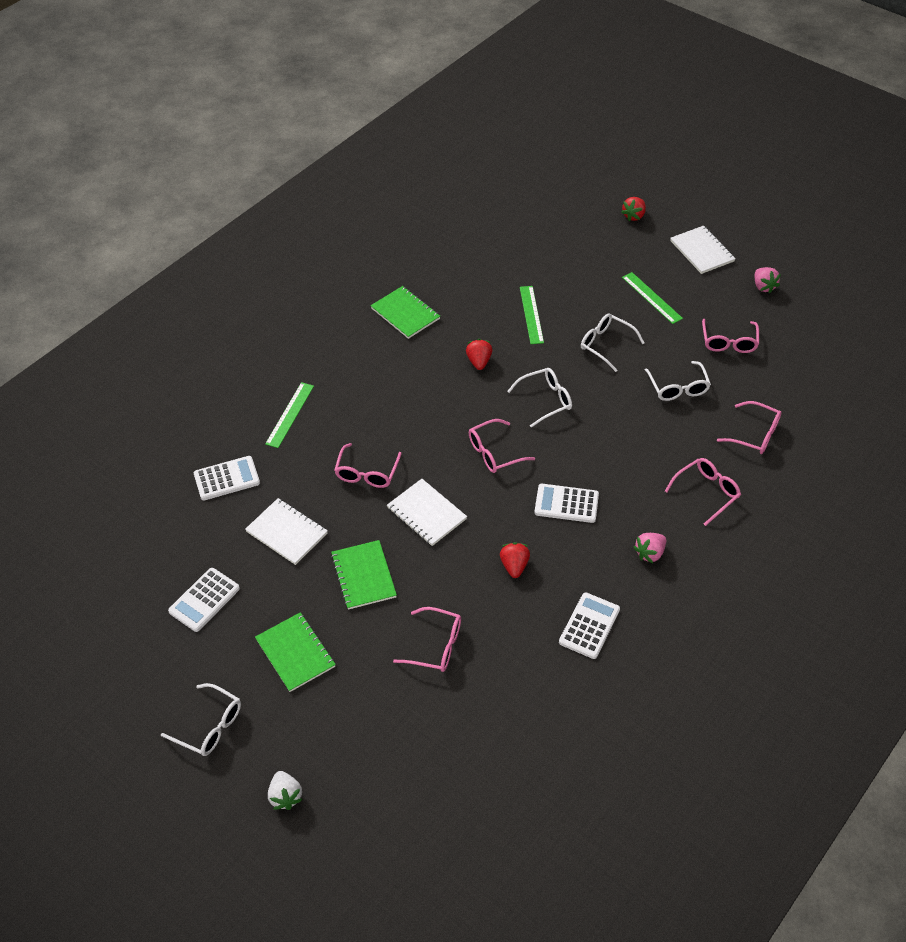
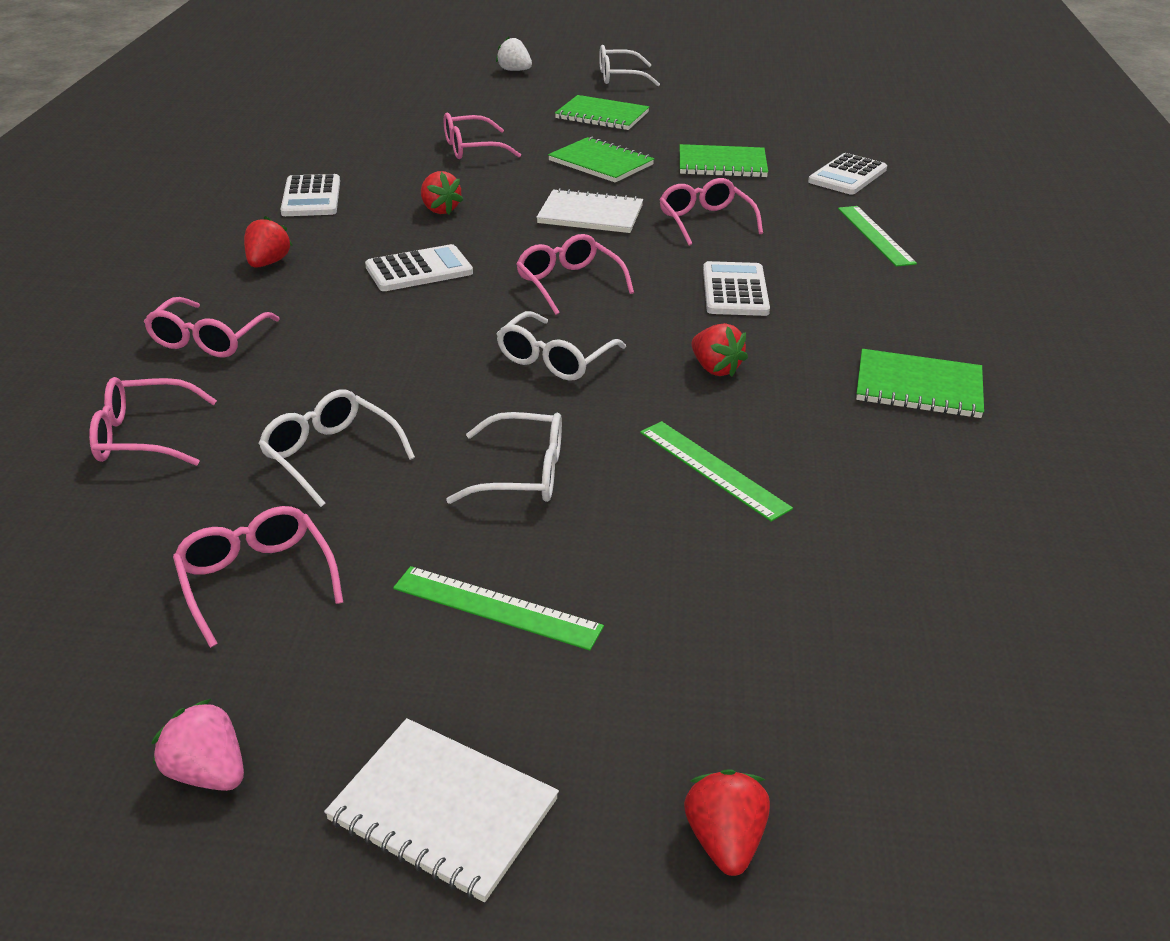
camera: 145 degrees right, 15 degrees down
(204, 600) = (729, 116): white calculator -> white calculator (735, 290)
(287, 533) = (722, 164): white notebook -> green notebook
(494, 453) = (568, 283): pink glasses -> pink glasses turned 60 degrees counterclockwise
(650, 553) = (268, 263): pink strawberry -> red strawberry

